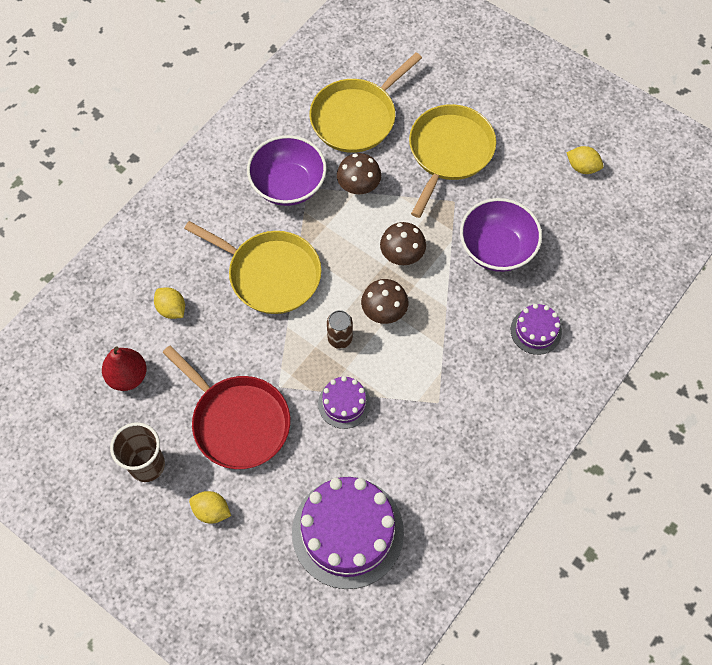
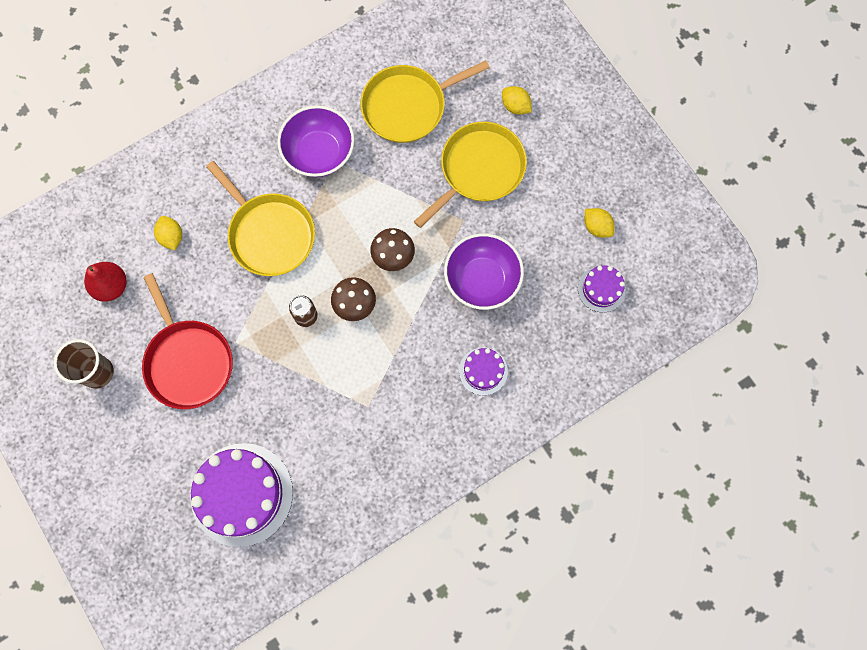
camera: 20 degrees right, 10 degrees up
(211, 511) = (136, 433): yellow lemon -> yellow lemon (515, 106)
(344, 403) = (285, 378): purple cake -> purple cake (601, 289)
(358, 187) = (382, 176): brown mushroom -> none

